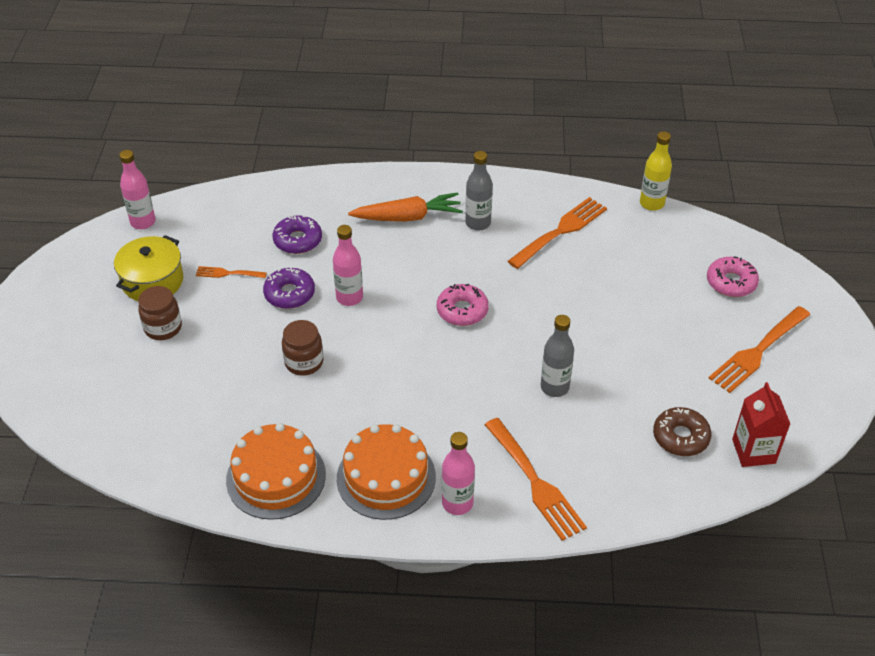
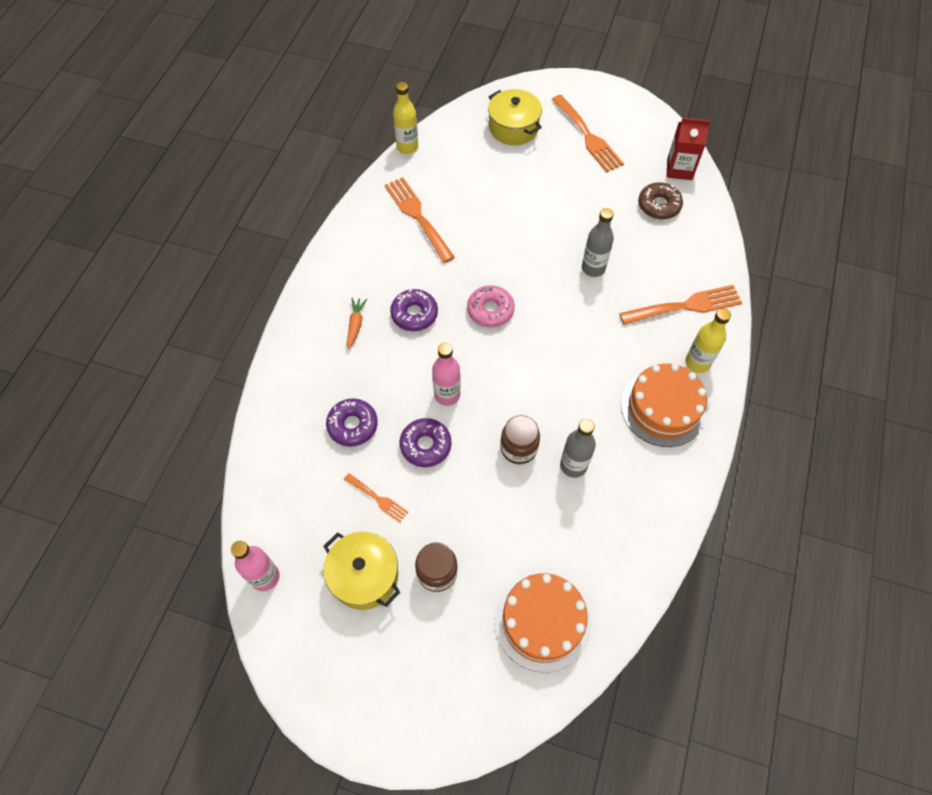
camera: 75 degrees left, 15 degrees up
(227, 273) = (378, 498): orange fork -> orange fork turned 75 degrees counterclockwise
(276, 477) = (648, 494): orange cake -> orange cake (542, 621)
(408, 217) = (355, 325): orange carrot -> orange carrot, size x0.54
(436, 255) = (414, 314): none -> purple donut
(457, 503) = (697, 363): pink bottle -> yellow bottle
(478, 223) = (385, 272): grey bottle -> grey bottle (573, 465)
(731, 282) = (513, 128): pink donut -> yellow pot

